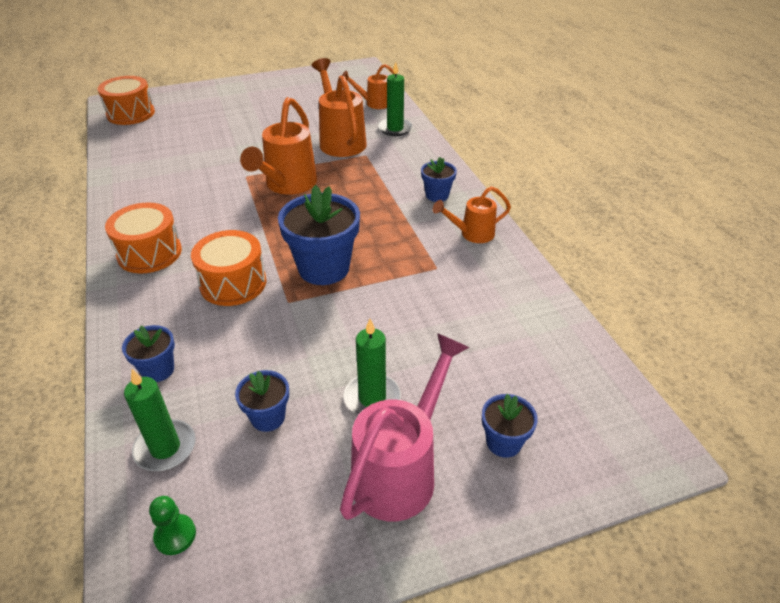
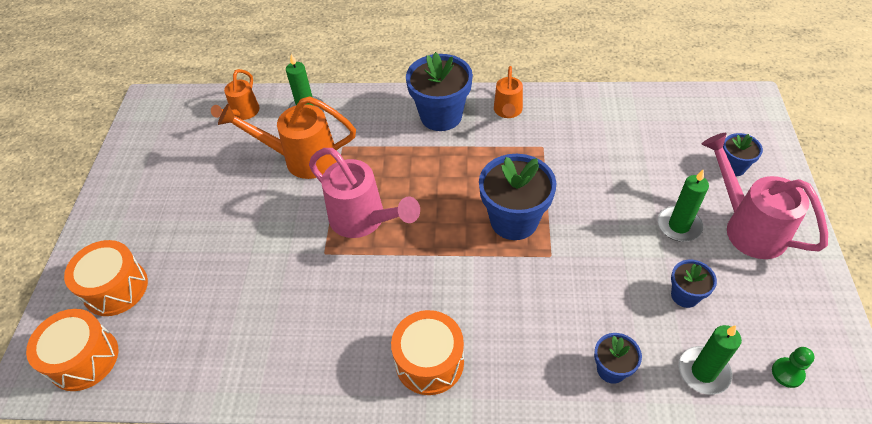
camera: 65 degrees left, 10 degrees up
(233, 283) = (509, 293): orange drum -> orange drum (116, 288)
(287, 185) = (363, 220): orange watering can -> pink watering can
(437, 195) = (441, 116): blue flower pot -> blue flower pot, size x1.91

